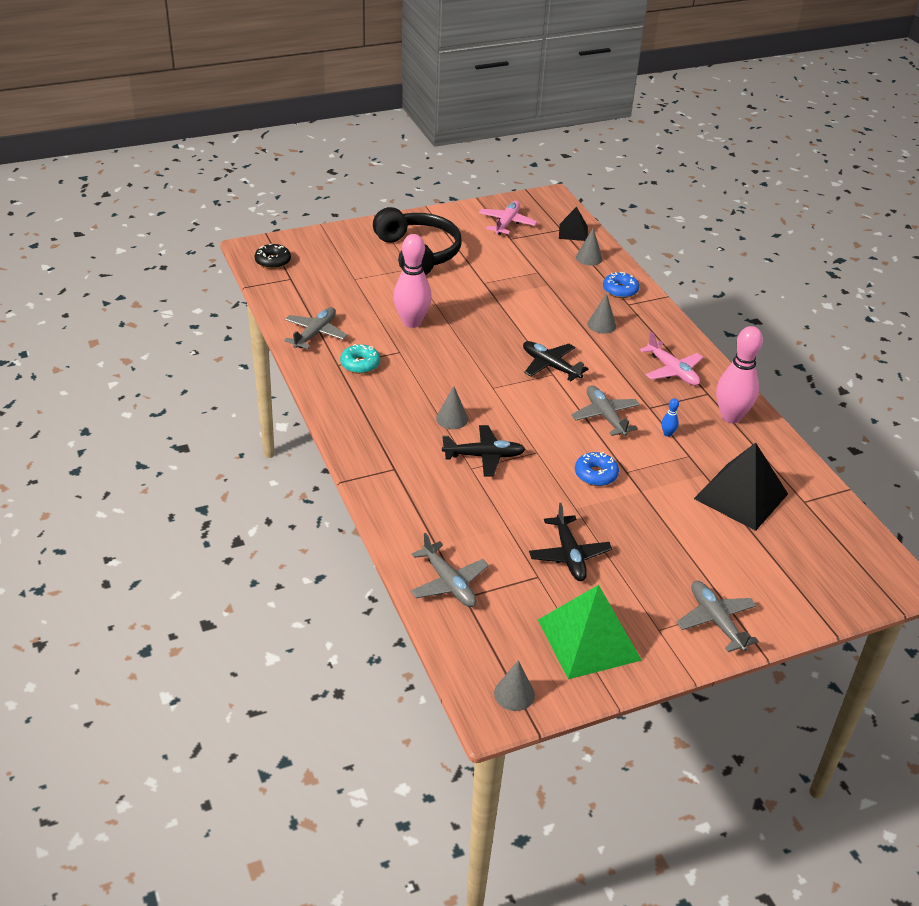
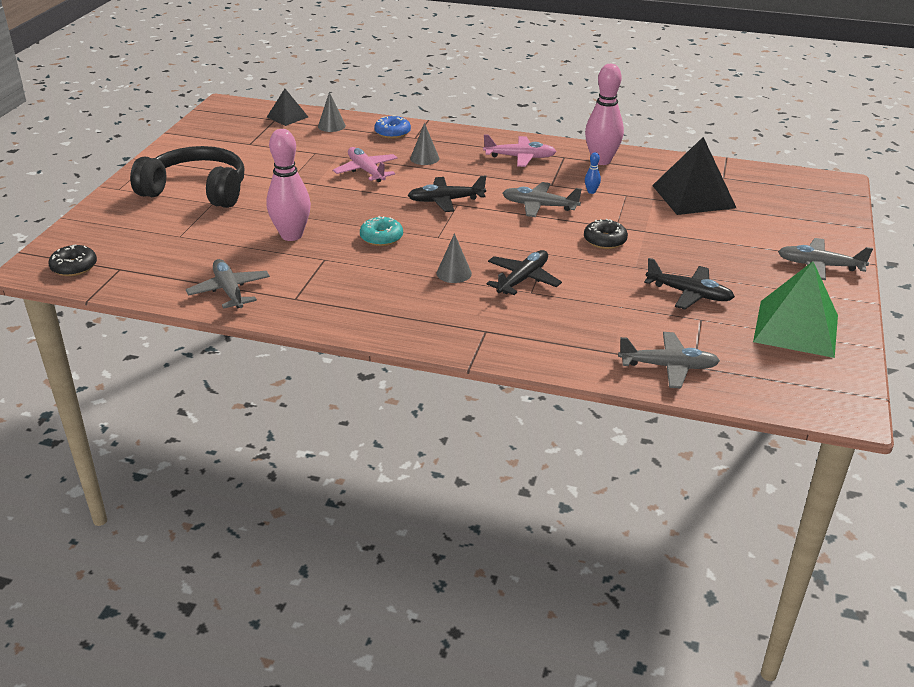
camera: 50 degrees left, 5 degrees down
(360, 364) = (312, 286): turquoise donut -> turquoise donut (381, 237)
(507, 223) = (225, 136): pink plane -> pink plane (366, 171)
(514, 694) = (833, 391): grey cone -> none
(596, 474) = (605, 240): blue donut -> black donut

